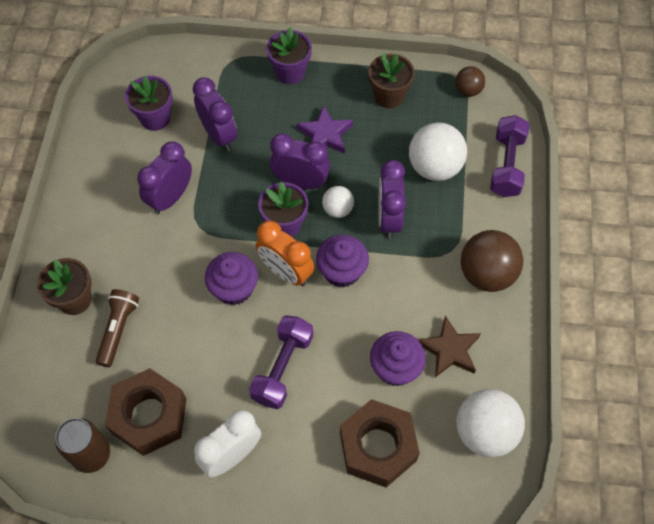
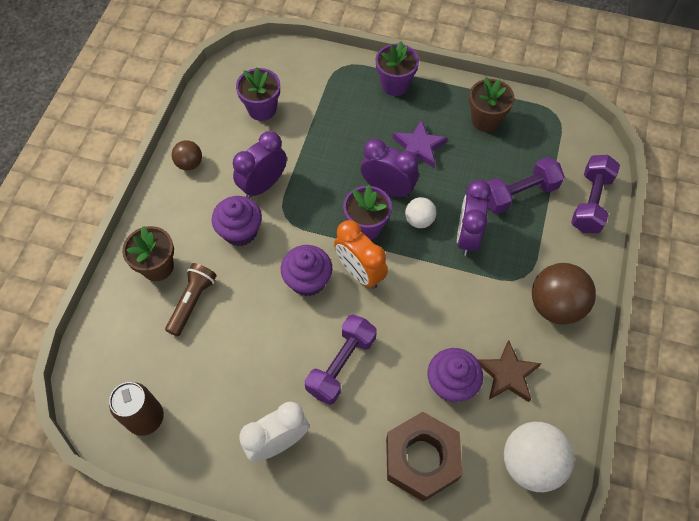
camera: 10 degrees right, 0 degrees up
(149, 416) = (206, 390): brown nut -> none
(219, 135) = (318, 134): purple clock -> none
(342, 271) = (413, 280): purple cupcake -> purple cupcake (240, 231)
(434, 167) = (519, 194): white ball -> purple dumbbell
(468, 90) = (562, 125): brown ball -> brown ball (189, 163)

